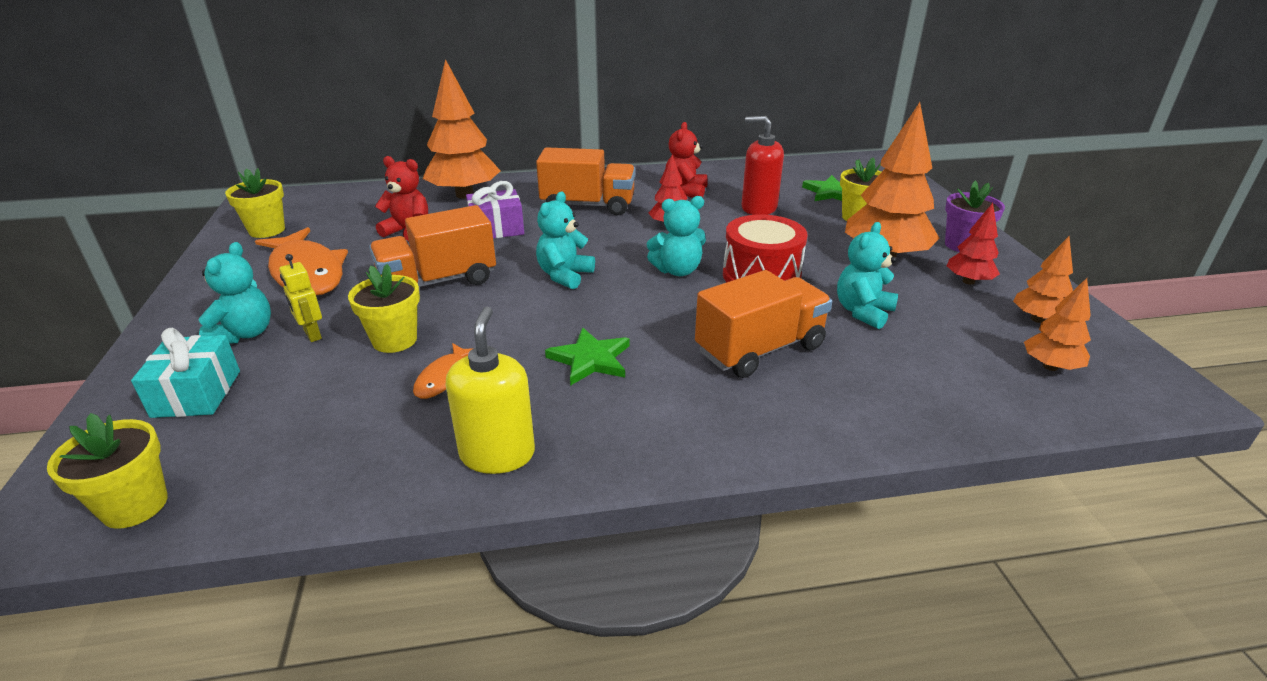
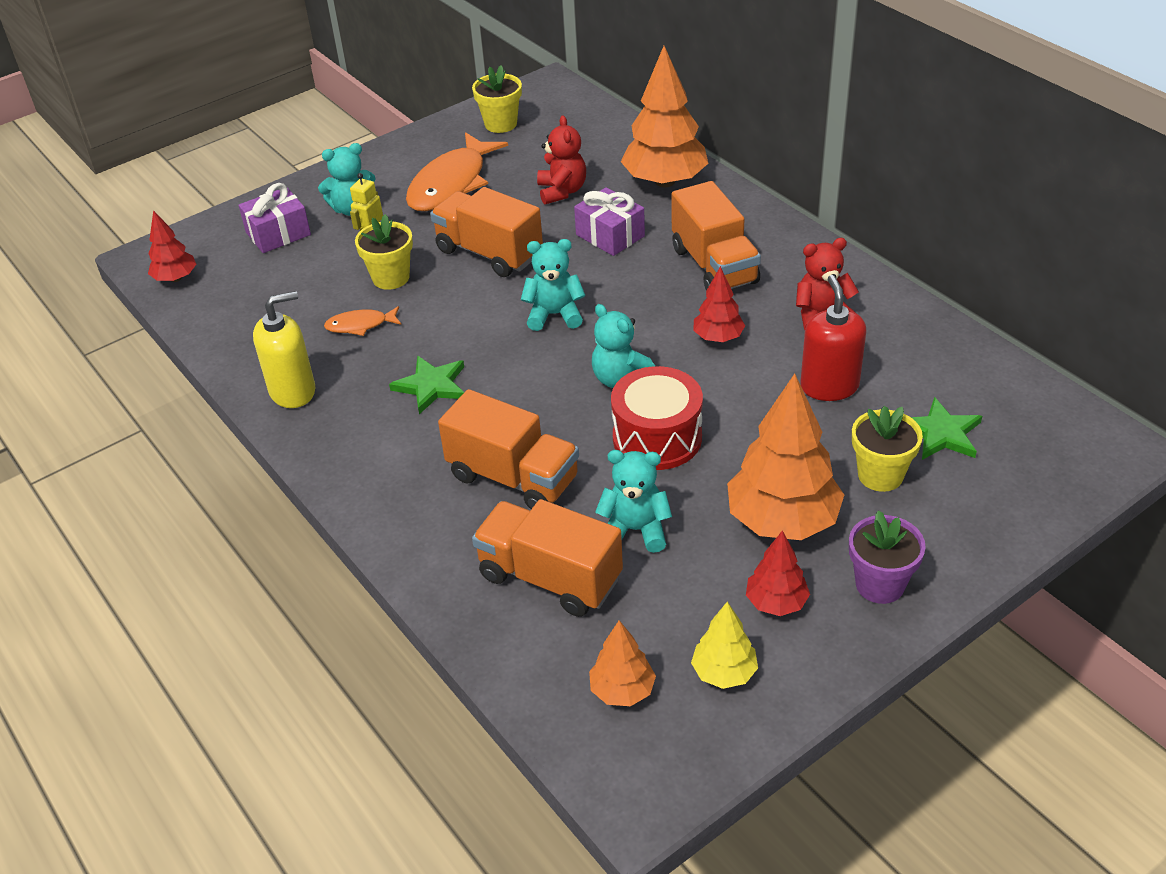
camera: 65 degrees right, 10 degrees up
(135, 506) = (176, 278): yellow flower pot -> red tree
(197, 393) = (278, 234): turquoise gift -> purple gift
(901, 365) = (550, 577): none -> orange truck
(1037, 319) = (724, 673): orange tree -> yellow tree

